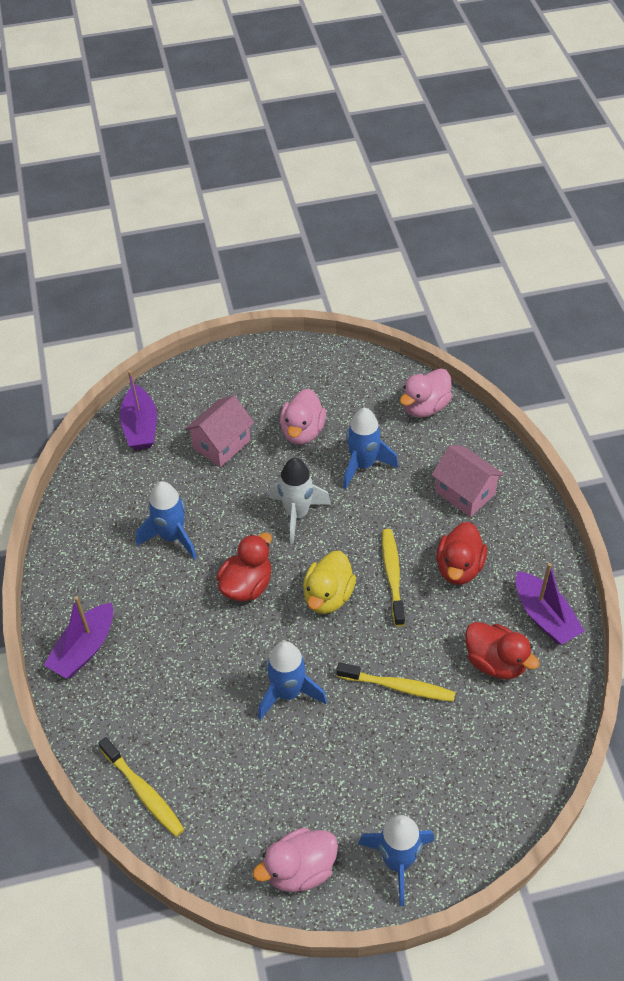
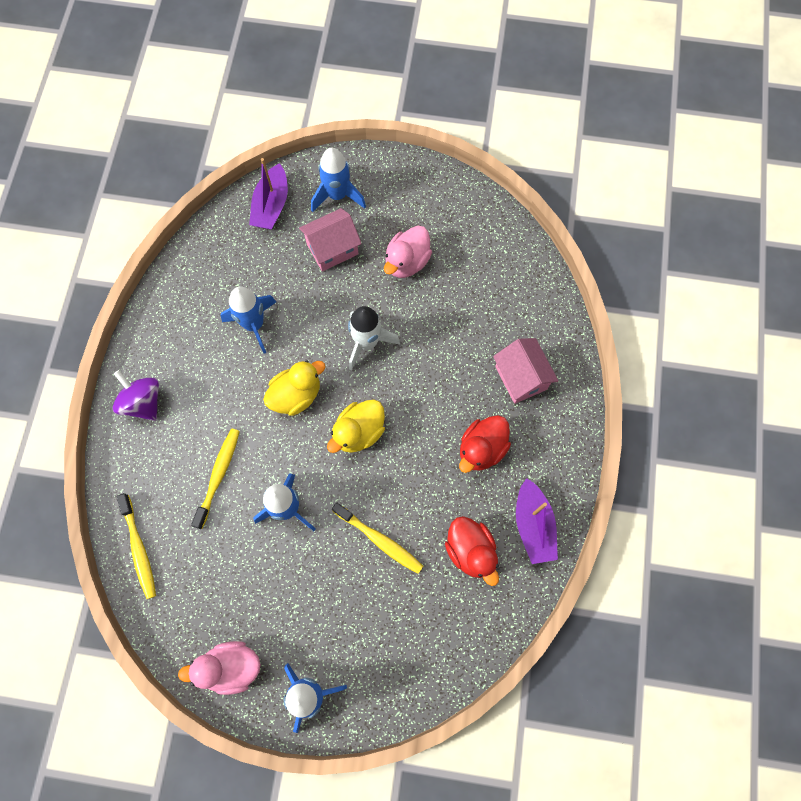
camera: 20 degrees right, 20 degrees up
(84, 649) = (143, 402): purple boat -> purple spinning top
(247, 585) = (296, 395): red duck -> yellow duck
(363, 465) = (444, 316): blue rocket -> blue rocket (337, 195)
(392, 575) = (421, 434): yellow toothbrush -> yellow toothbrush (218, 475)
(424, 407) = (525, 277): pink duck -> none

